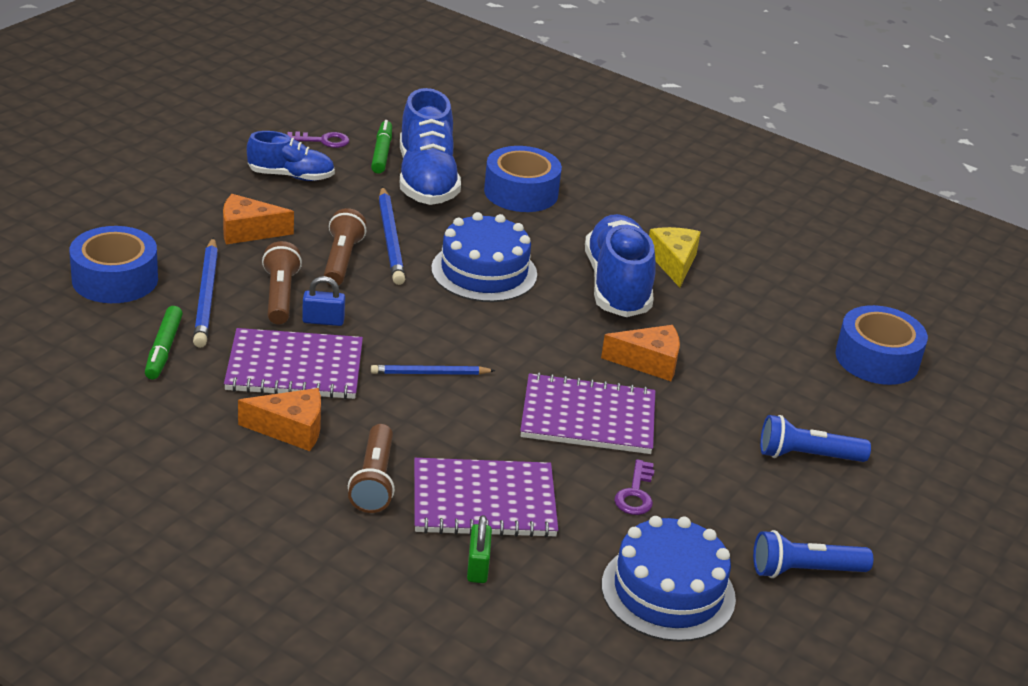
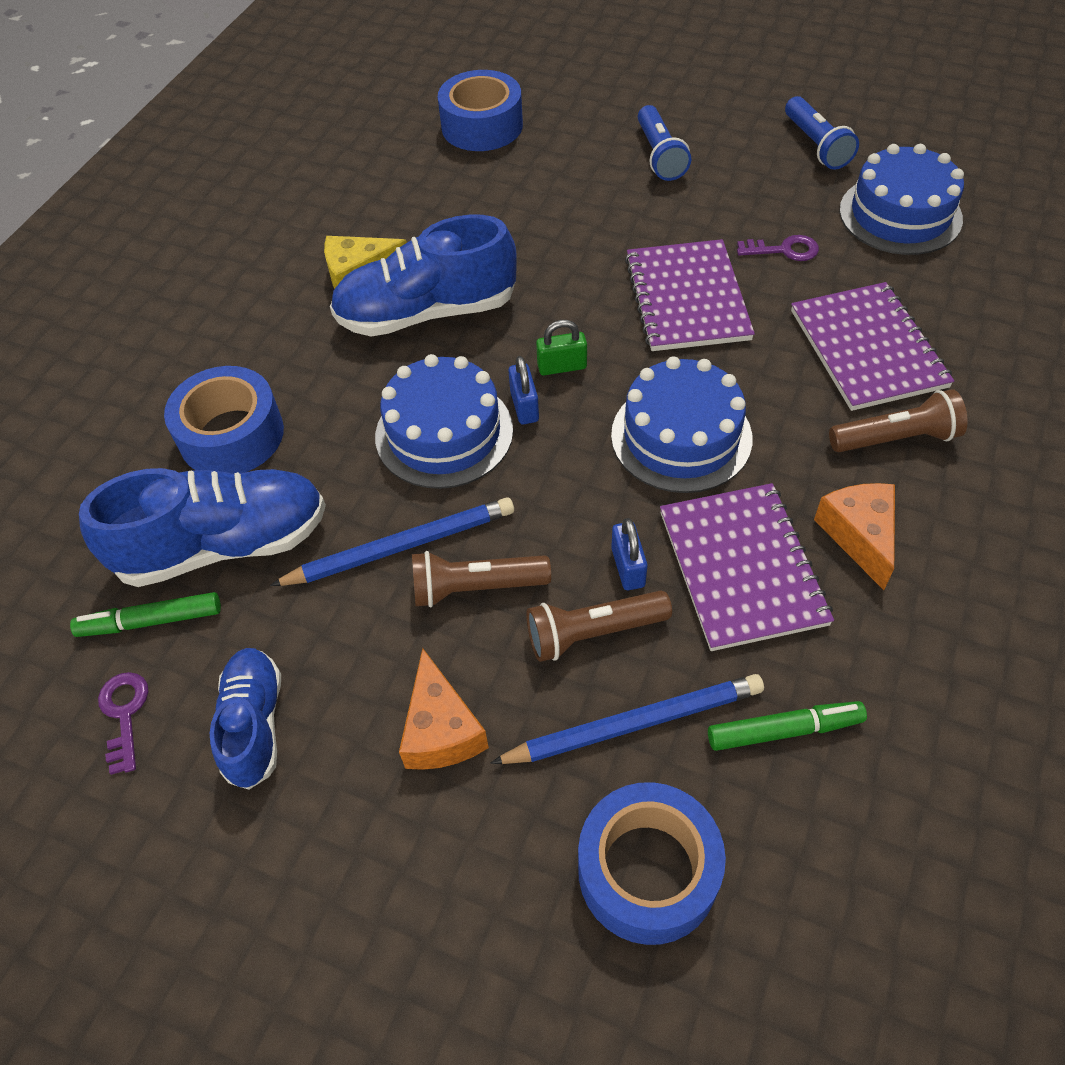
camera: 95 degrees left, 20 degrees up
(430, 373) = (681, 436): blue pencil -> blue cake
(478, 567) = (961, 334): green padlock -> green padlock (562, 366)
(495, 310) = (524, 406): none -> blue padlock
(649, 362) = (566, 269): orange cheese -> none

